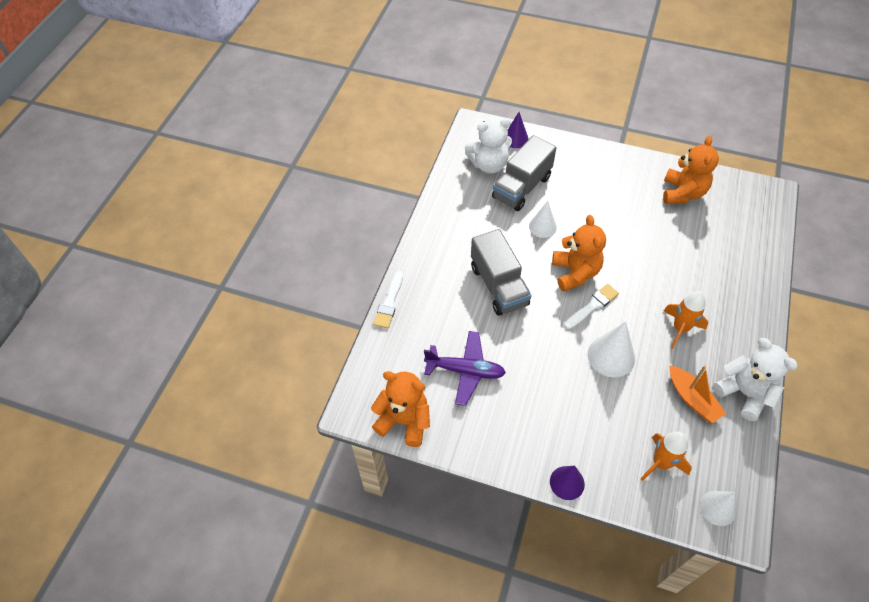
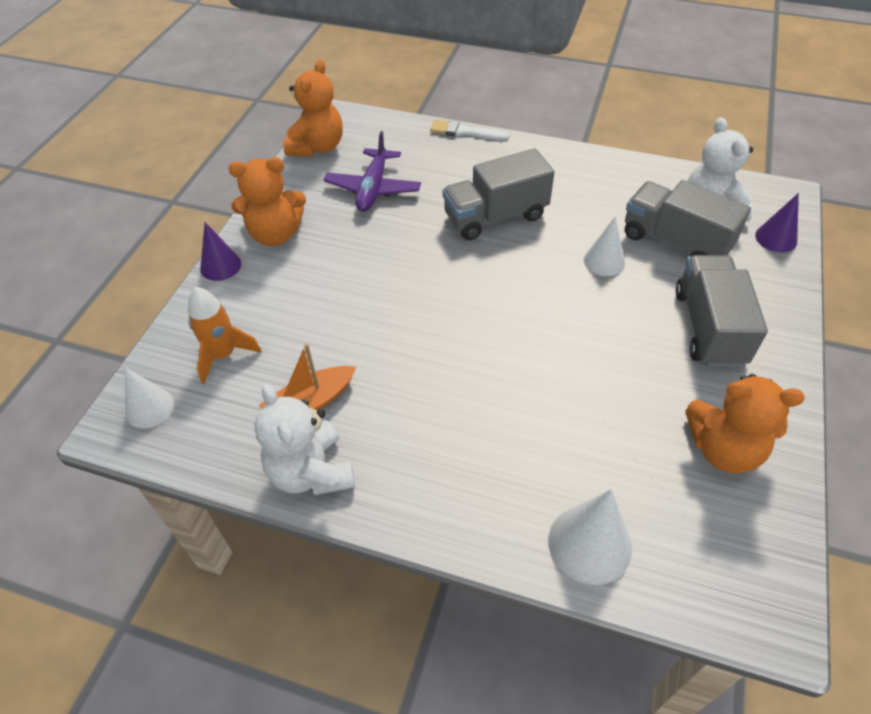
camera: 90 degrees right, 5 degrees down
(575, 273) = (524, 291): orange teddy bear -> orange teddy bear (275, 234)
(592, 306) = (467, 305): white brush -> none
(596, 184) = (708, 327): none -> grey truck
(611, 356) = (385, 319): white cone -> white cone (589, 544)
(680, 328) = (429, 405): orange rocket -> none
(744, 393) = (311, 472): white teddy bear -> white teddy bear turned 105 degrees clockwise

